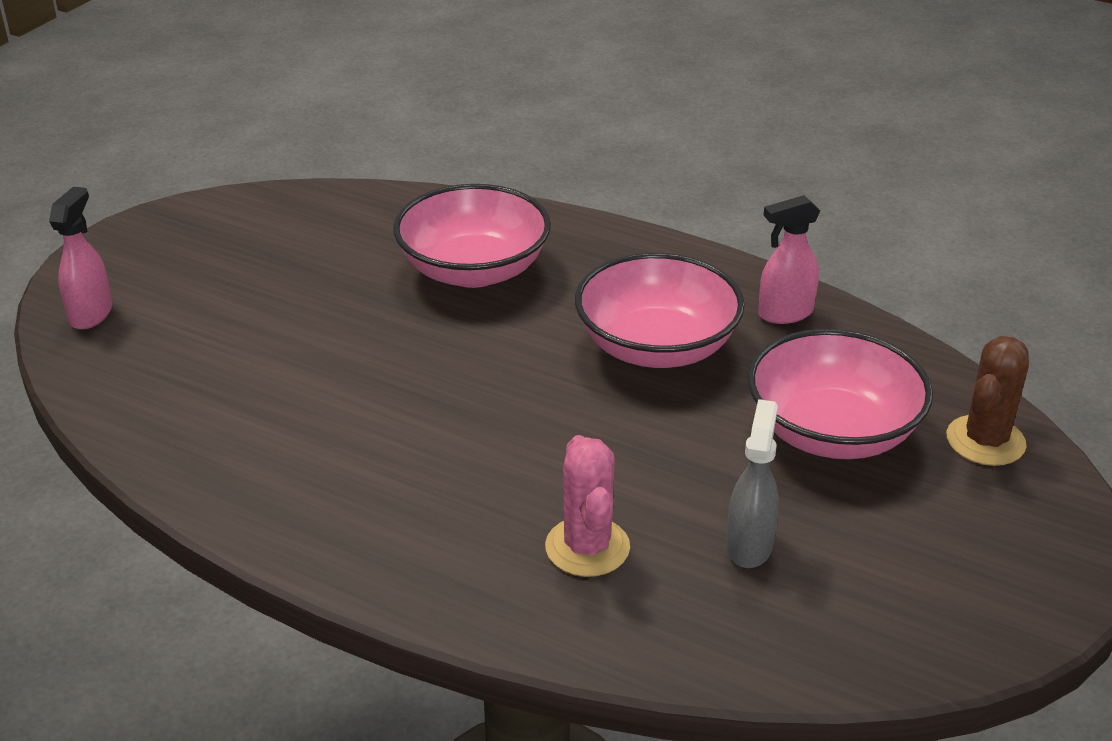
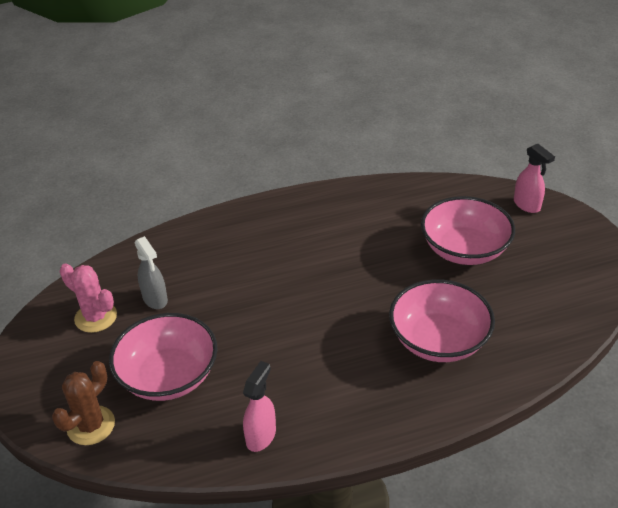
camera: 135 degrees right, 5 degrees up
(587, 547) = (213, 258): pink cactus -> pink cactus (96, 317)
(656, 347) = (297, 363): pink bowl -> pink bowl (464, 249)
(985, 441) = (91, 425): brown cactus -> brown cactus turned 45 degrees clockwise

